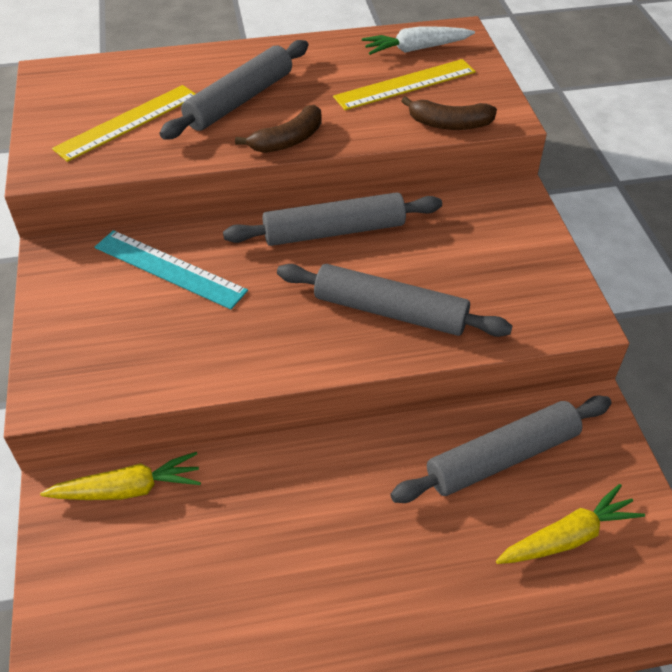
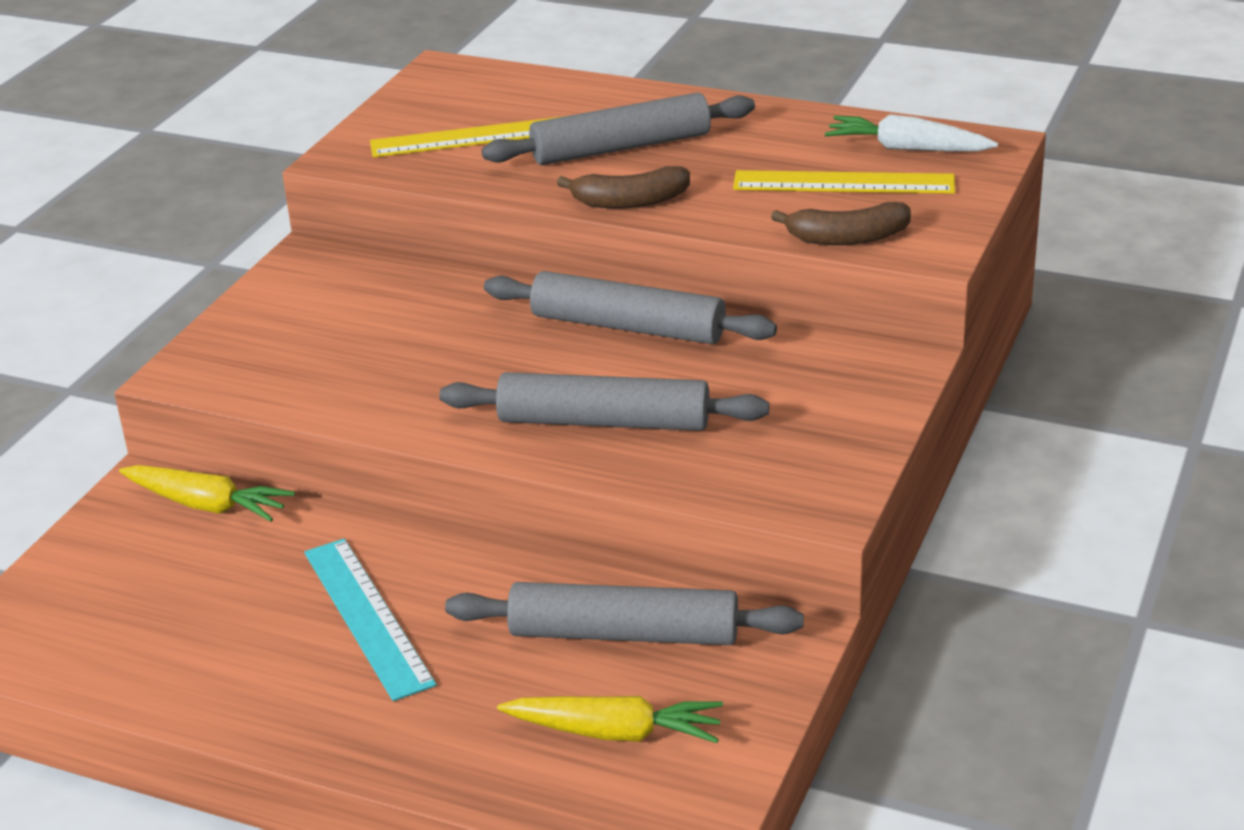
camera: 35 degrees right, 15 degrees down
(170, 268) = (409, 305): turquoise ruler -> turquoise ruler (368, 616)
(390, 311) = (604, 421): grey rolling pin -> grey rolling pin turned 45 degrees counterclockwise
(449, 124) = (847, 238): brown banana -> brown banana turned 45 degrees counterclockwise

